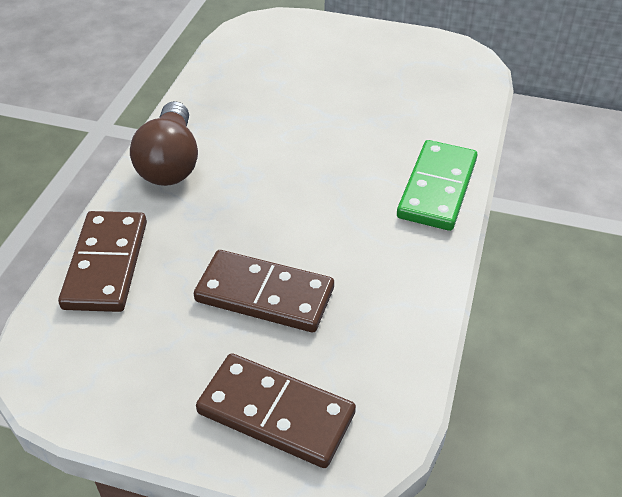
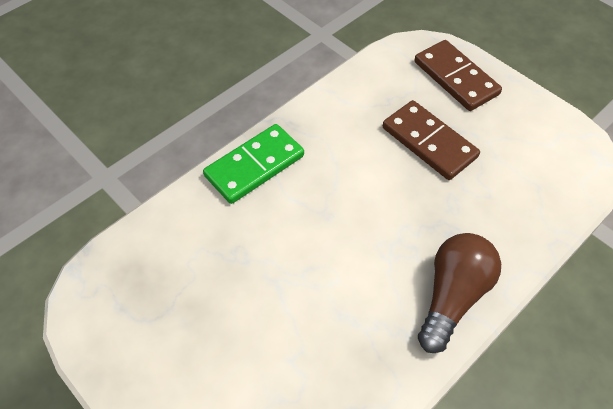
camera: 150 degrees left, 10 degrees up
(106, 264) = (534, 214): brown domino -> none

